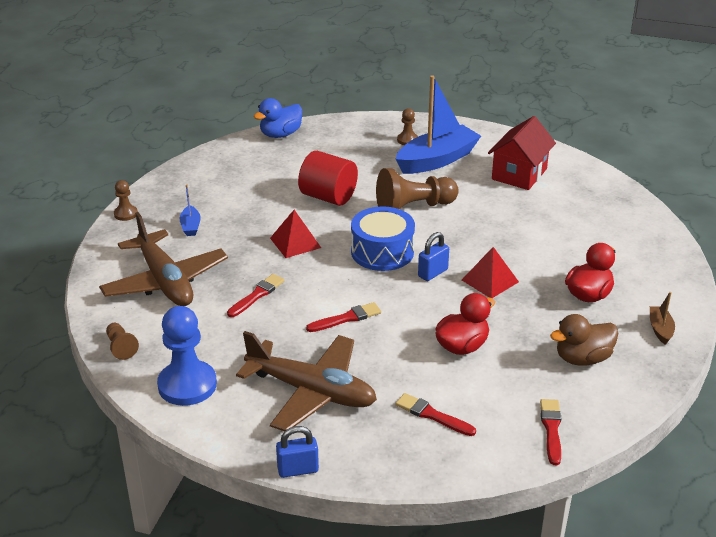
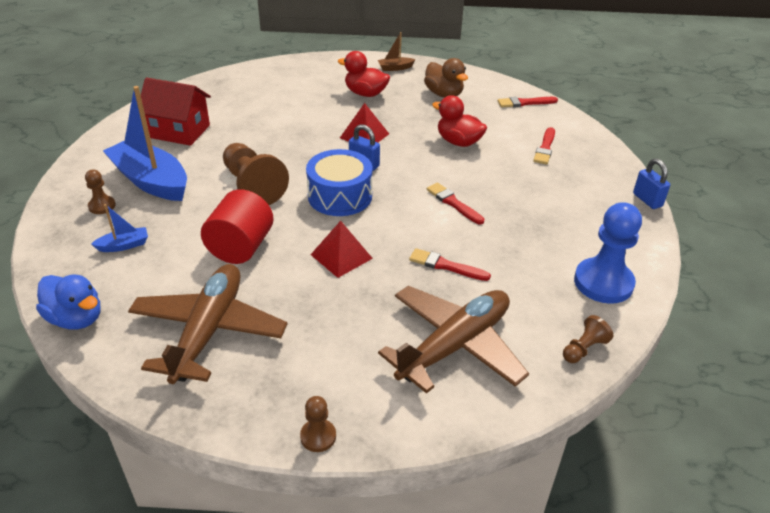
camera: 105 degrees left, 5 degrees up
(190, 226) = (332, 354): blue boat -> blue boat (124, 245)
(311, 392) = (560, 207): brown plane -> brown plane (208, 331)

